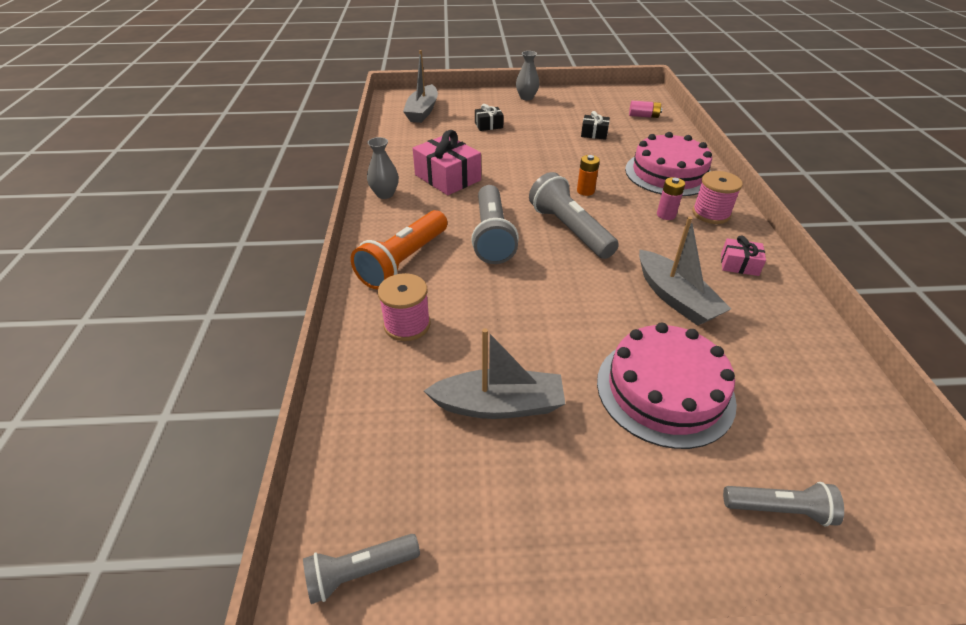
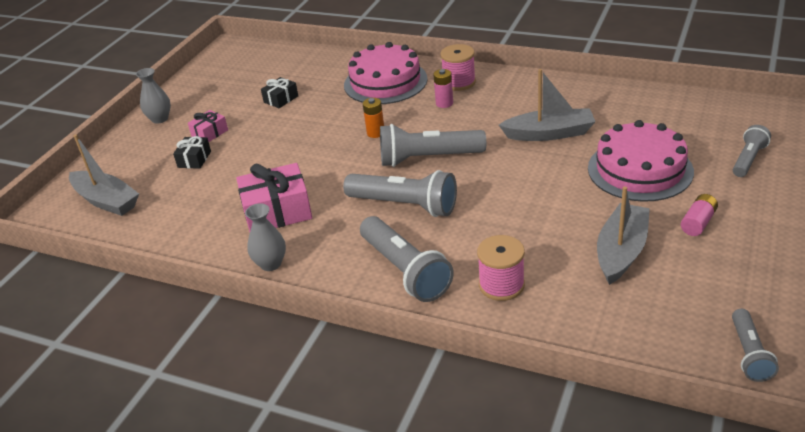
camera: 60 degrees left, 5 degrees down
(403, 261) = (405, 271): orange flashlight -> grey flashlight
(643, 116) = (277, 62): pink battery -> pink battery (698, 223)
(739, 264) = (529, 93): pink gift -> pink gift (210, 133)

